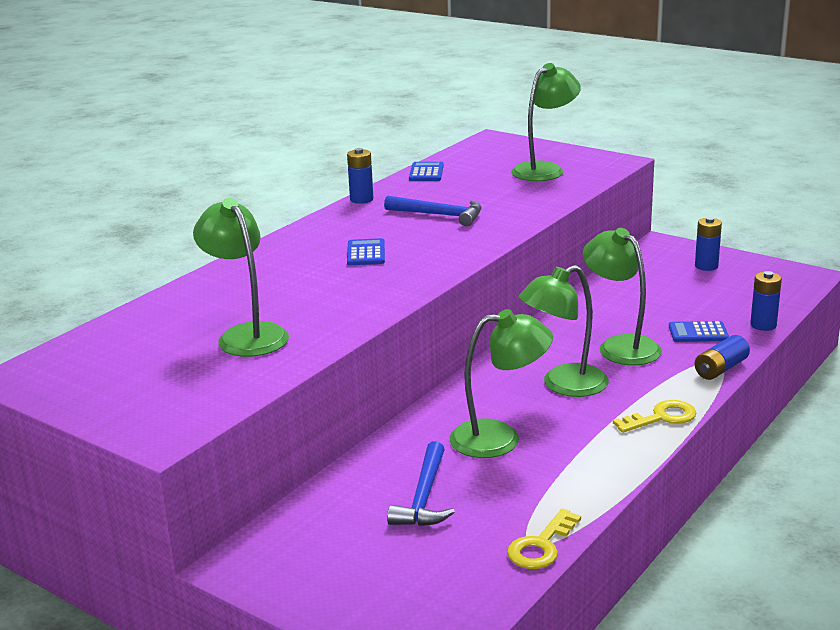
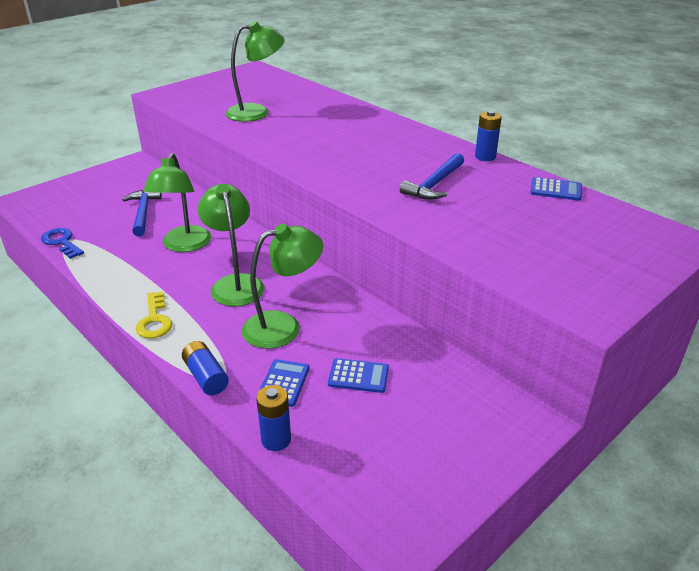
camera: 100 degrees right, 10 degrees up
(366, 253) = (363, 150): blue calculator -> blue calculator (358, 376)
(424, 497) = (143, 213): blue hammer -> blue hammer turned 60 degrees clockwise
(541, 546) = (61, 242): yellow key -> blue key
(545, 169) = (560, 255): green lamp -> none
(706, 266) = (451, 443): blue battery -> none

